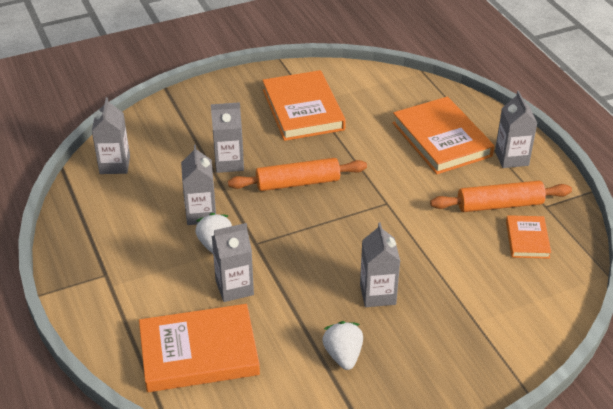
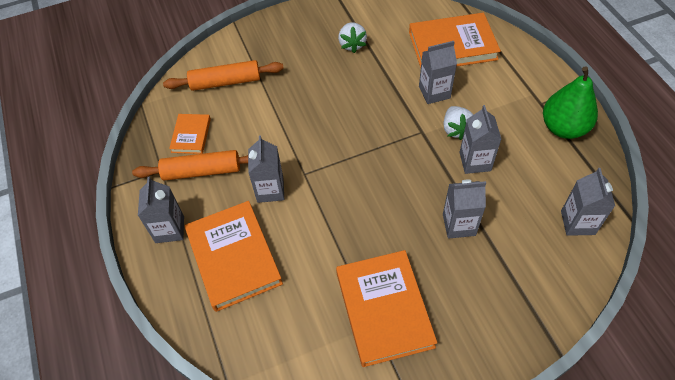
camera: 175 degrees left, 15 degrees up
(90, 247) = (563, 128): none -> green pear
(298, 183) = (387, 198): orange rolling pin -> orange rolling pin (225, 82)
(377, 294) = (323, 87): grey carton -> grey carton (270, 190)

